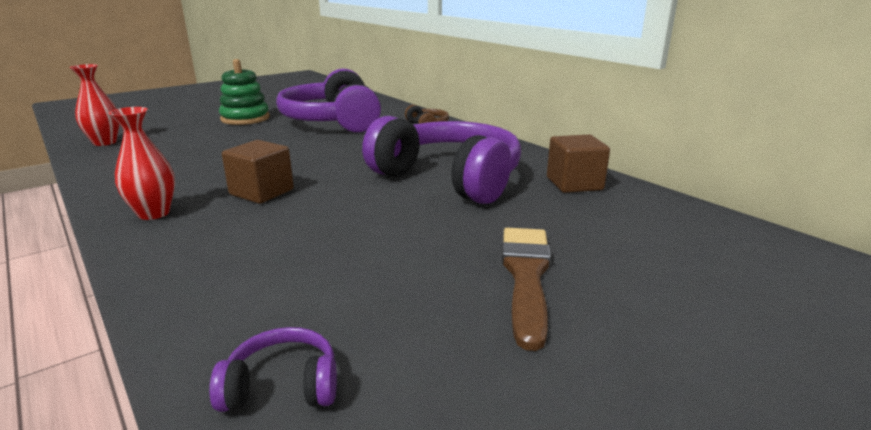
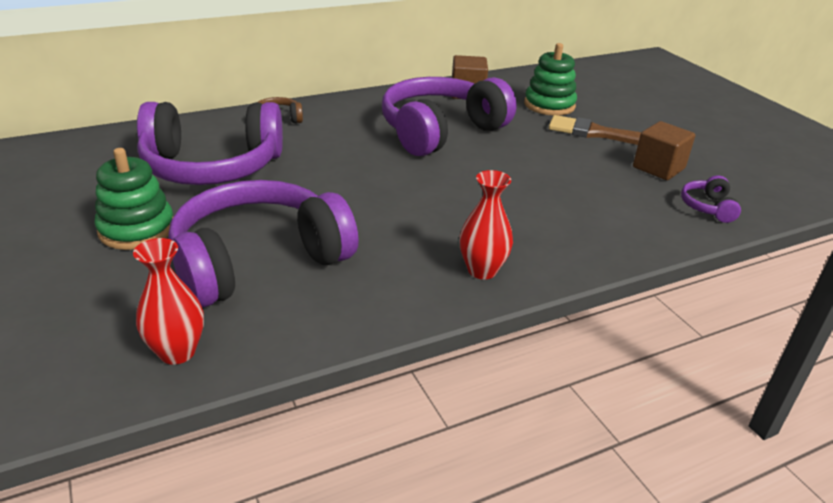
camera: 80 degrees left, 10 degrees up
(198, 146) = (258, 261): none -> purple headphones
(261, 192) = (444, 214): brown cube -> brown cube (658, 168)
(598, 234) = (549, 105): none -> green stacking toy

